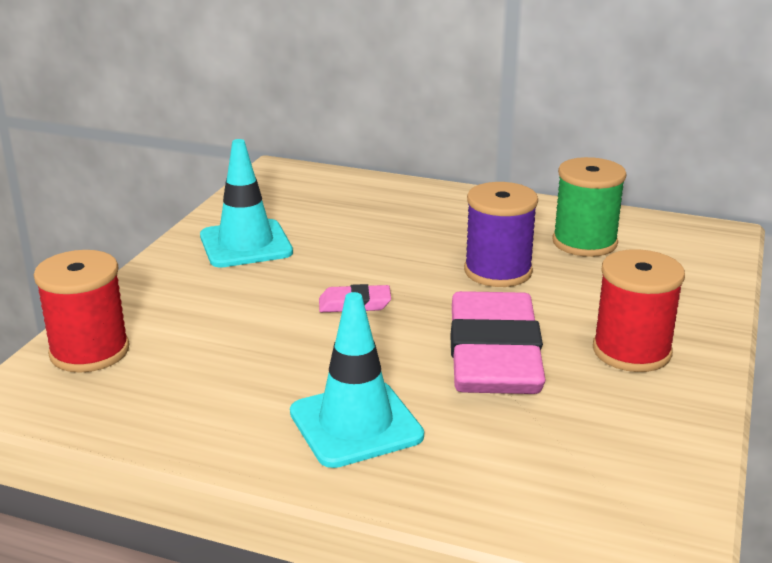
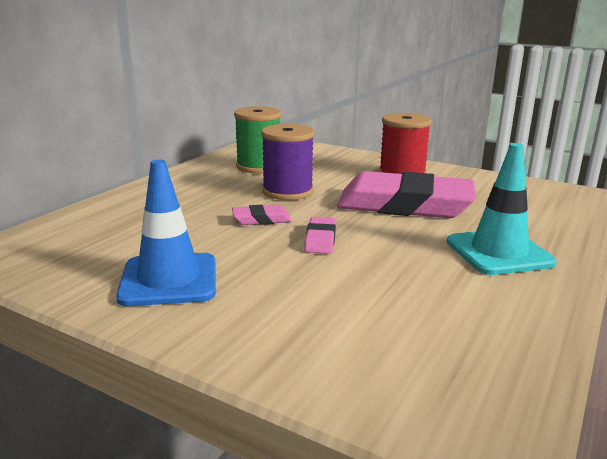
camera: 80 degrees left, 5 degrees down
(89, 351) = (387, 383): red spool -> none
(246, 244) = (169, 280): turquoise traffic cone -> blue traffic cone
(398, 266) = (261, 219): none -> pink eraser

